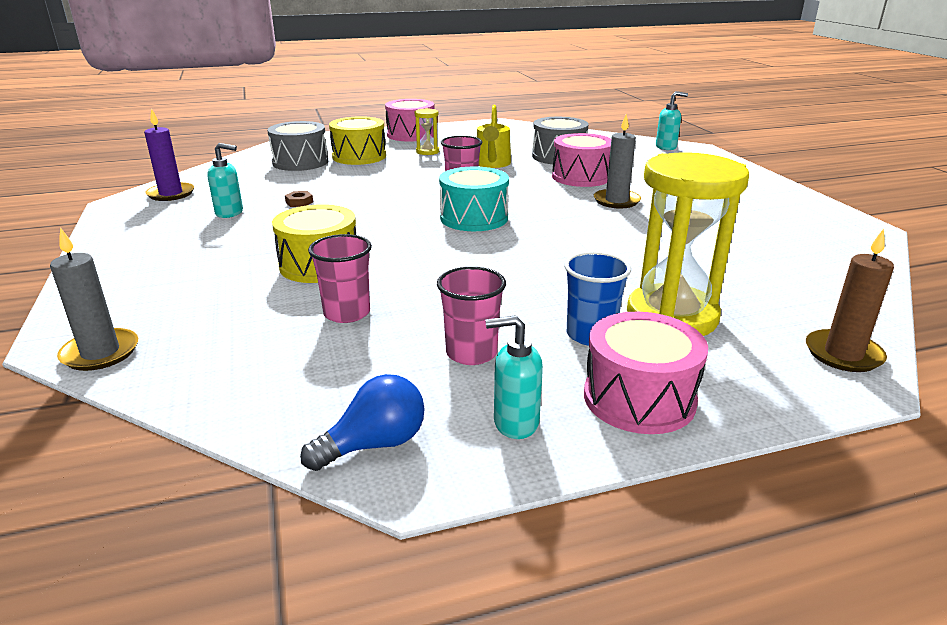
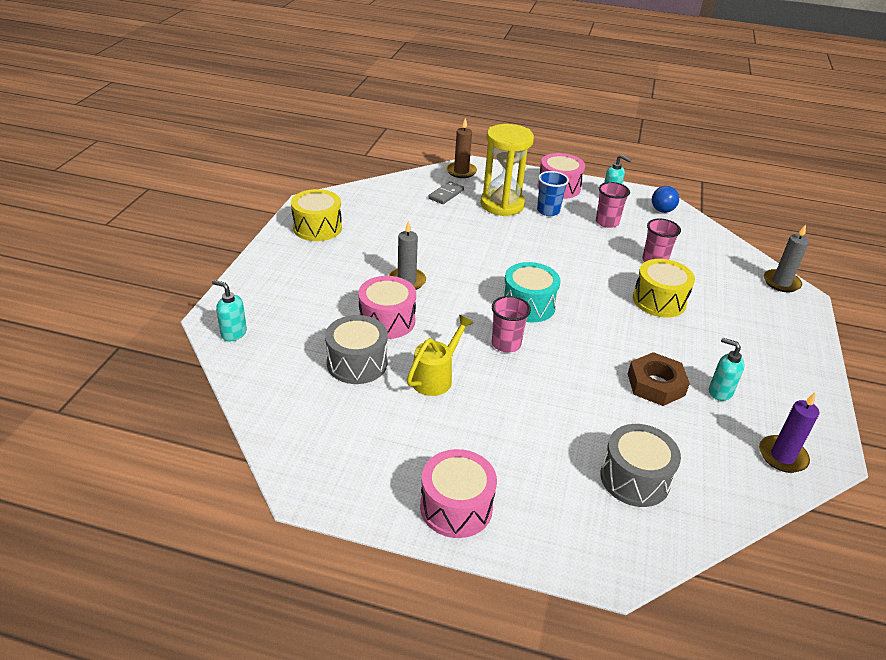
camera: 150 degrees left, 10 degrees up
(299, 202) = (656, 384): brown nut -> brown nut, size x2.31
(359, 156) = (560, 463): yellow drum -> yellow drum (317, 228)
(374, 444) = (664, 208): blue light bulb -> blue light bulb turned 60 degrees counterclockwise
(427, 152) = (475, 439): yellow hourglass -> none
(770, 300) = (446, 194): none -> grey domino

